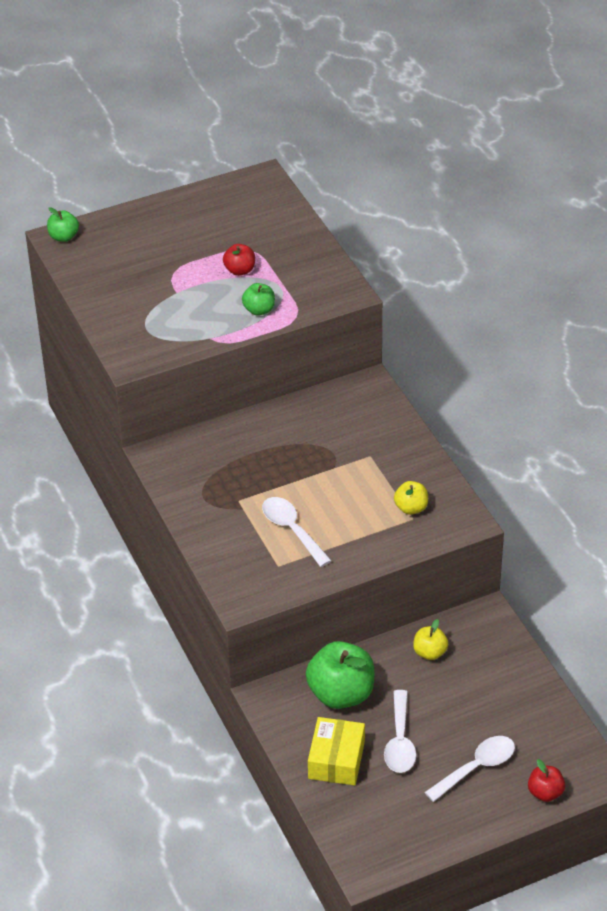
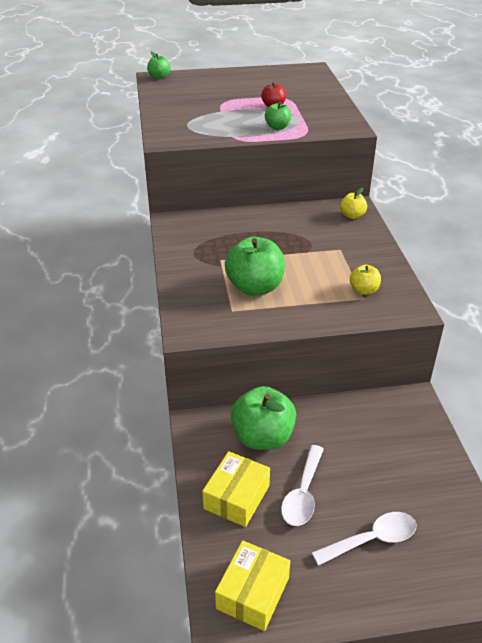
camera: 15 degrees right, 5 degrees down
(292, 530) = (255, 287): white spoon -> green apple
(382, 839) = (252, 593): none -> yellow box
(430, 652) = (354, 419): yellow apple -> yellow apple (352, 215)
(545, 793) = (440, 586): red apple -> none

